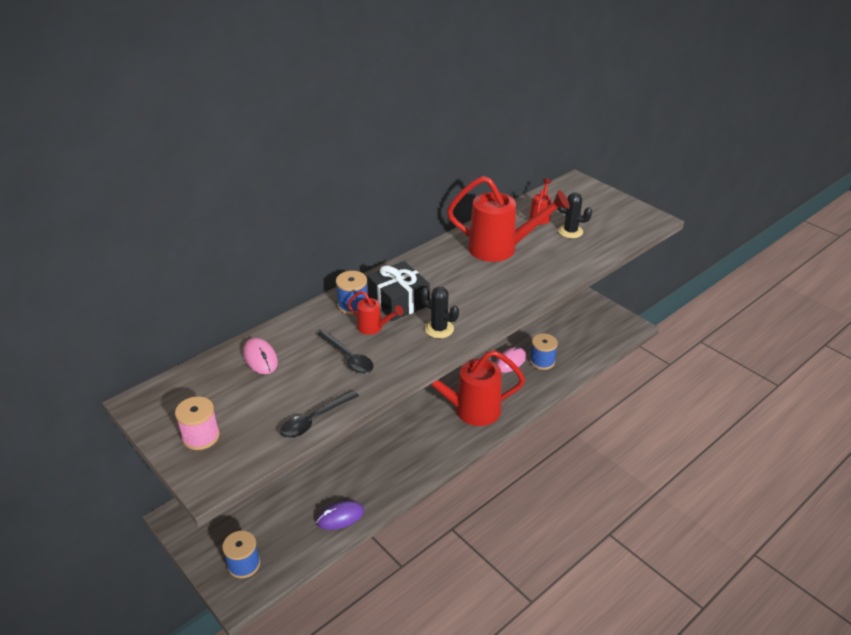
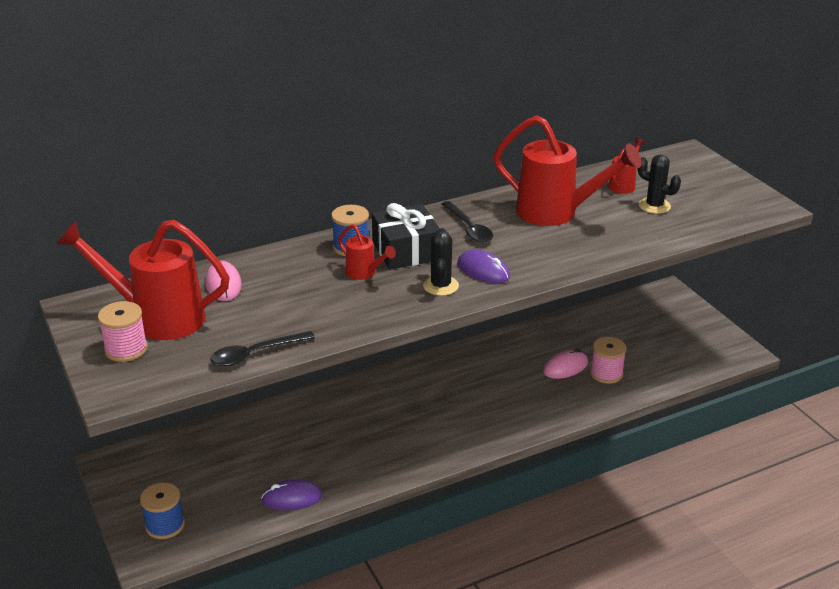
camera: 15 degrees right, 5 degrees down
(348, 357) = (321, 299): black spoon -> black spoon (469, 228)
(439, 329) = (440, 286): black cactus -> black cactus turned 45 degrees clockwise
(466, 309) = (483, 270): none -> purple mouse
(468, 409) = (491, 411): red watering can -> red watering can (157, 318)
(542, 361) = (606, 373): blue spool -> pink spool

